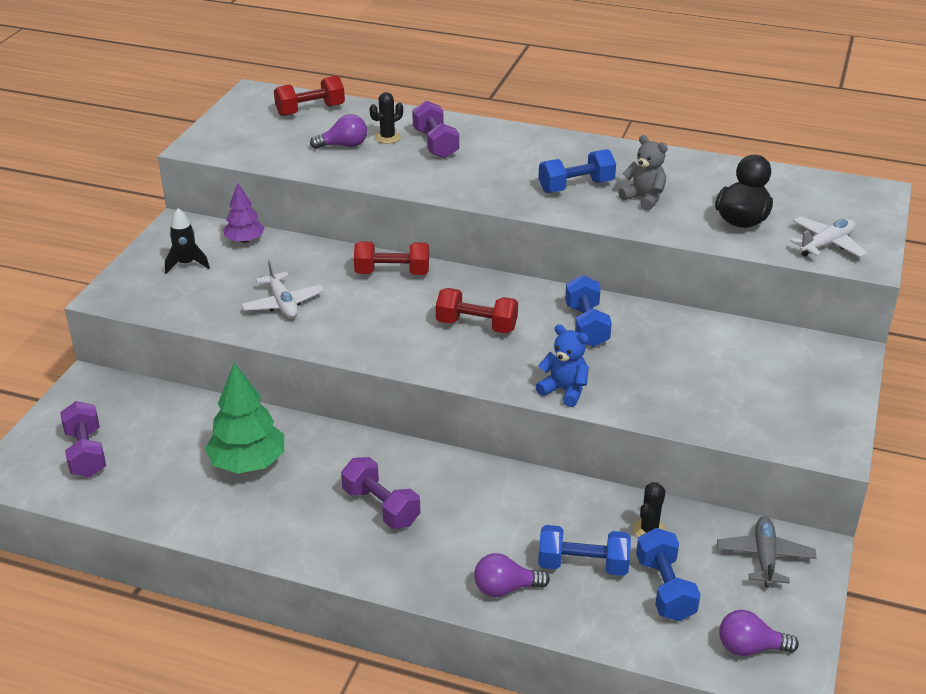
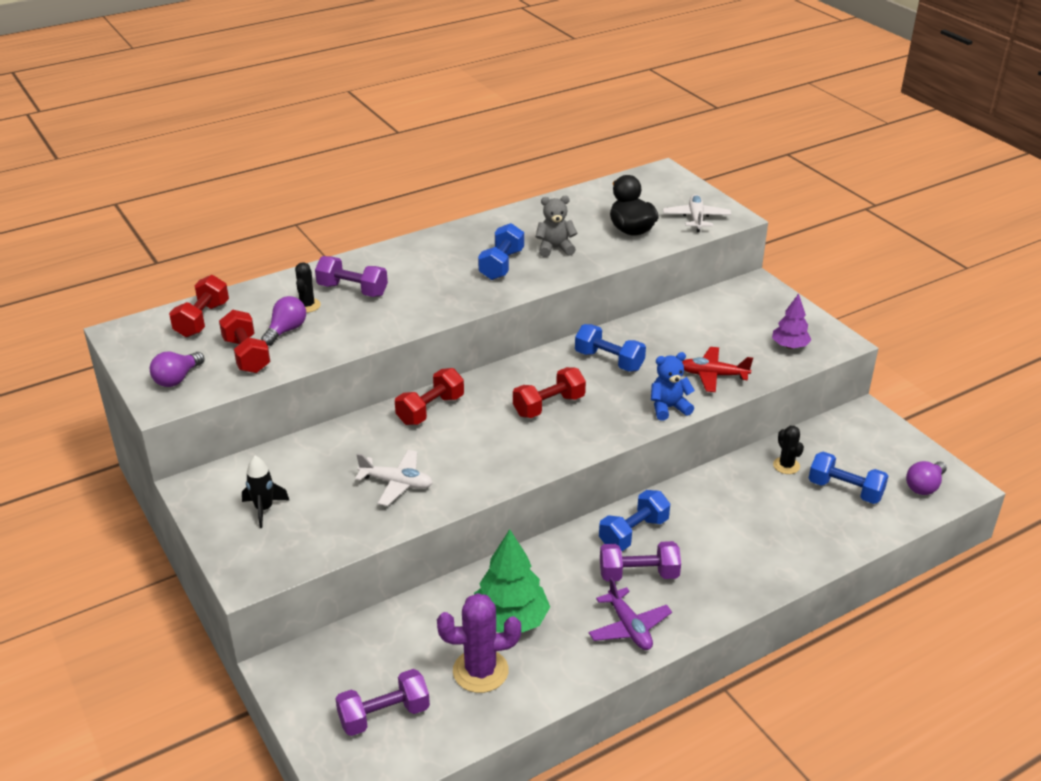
camera: 50 degrees left, 0 degrees up
(86, 453) = (384, 715): purple dumbbell -> purple dumbbell turned 45 degrees counterclockwise
(176, 477) = (480, 671): none -> purple cactus
(245, 240) = (276, 461): purple tree -> purple tree (789, 346)
(291, 147) = (246, 355): none -> red dumbbell
(308, 534) = (629, 627): none -> purple plane
(505, 588) = (781, 558): purple light bulb -> purple light bulb (177, 379)
(583, 565) = (791, 512): blue dumbbell -> blue dumbbell (633, 533)
(652, 394) = (713, 375): none -> red plane
(764, 557) = (855, 435): grey plane -> none

